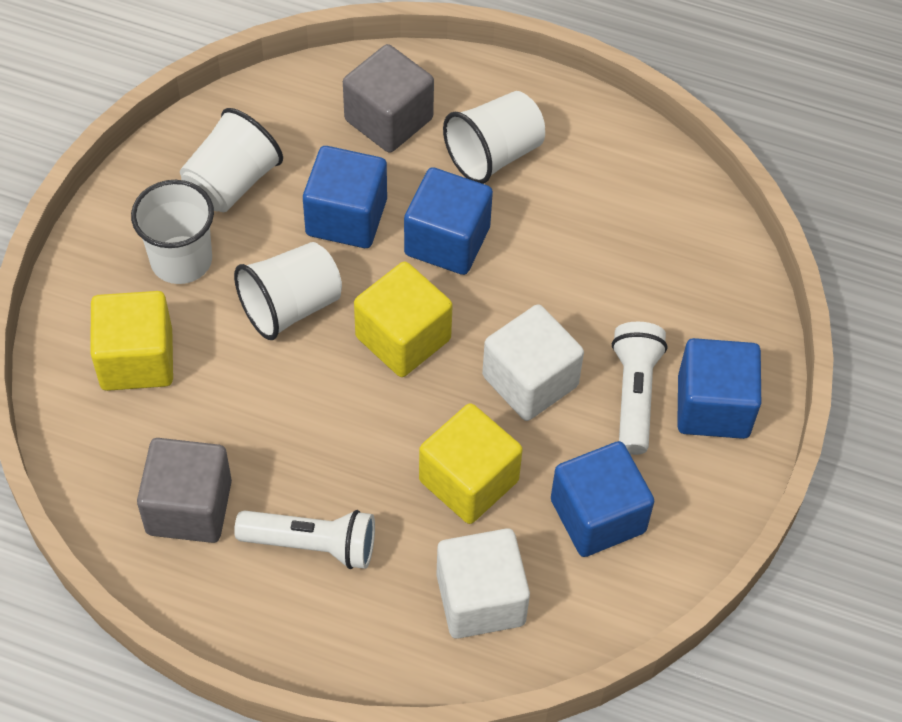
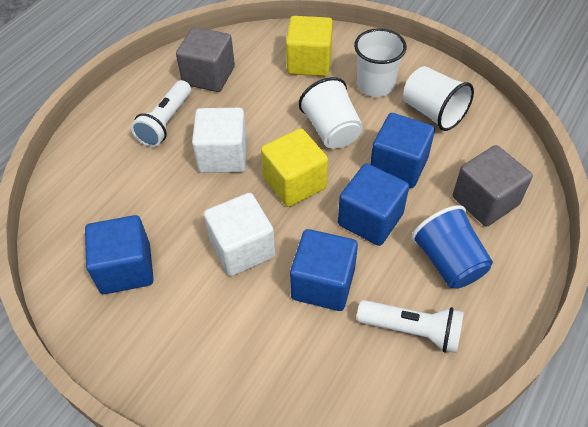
camera: 105 degrees right, 5 degrees down
(468, 481) = (179, 201): yellow cube -> none
(480, 599) = (97, 194): white cube -> white cube (223, 156)
(494, 154) = (448, 262): white cup -> blue cup
(634, 394) = (212, 313): white flashlight -> white flashlight (412, 330)
(713, 406) = (184, 367): blue cube -> blue cube (323, 284)

